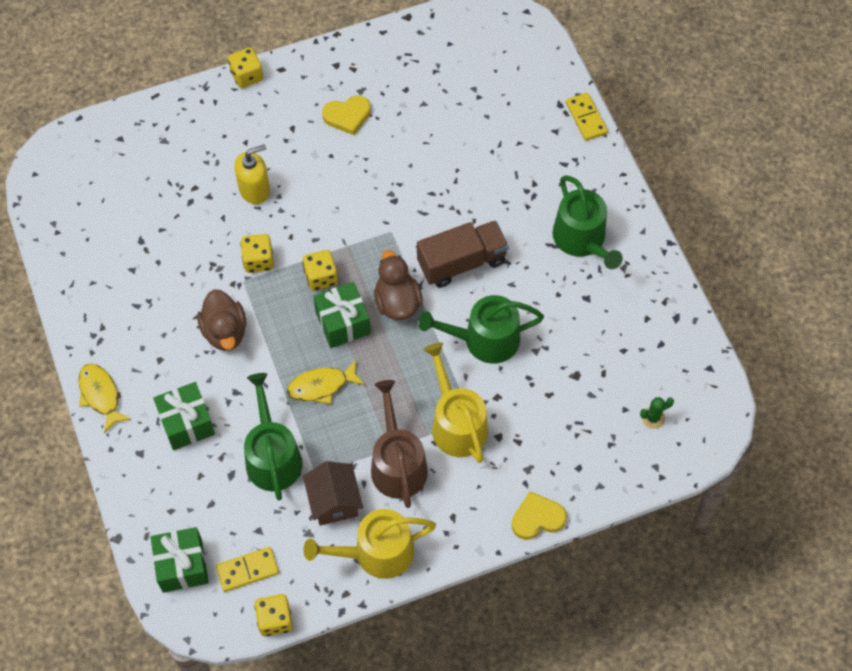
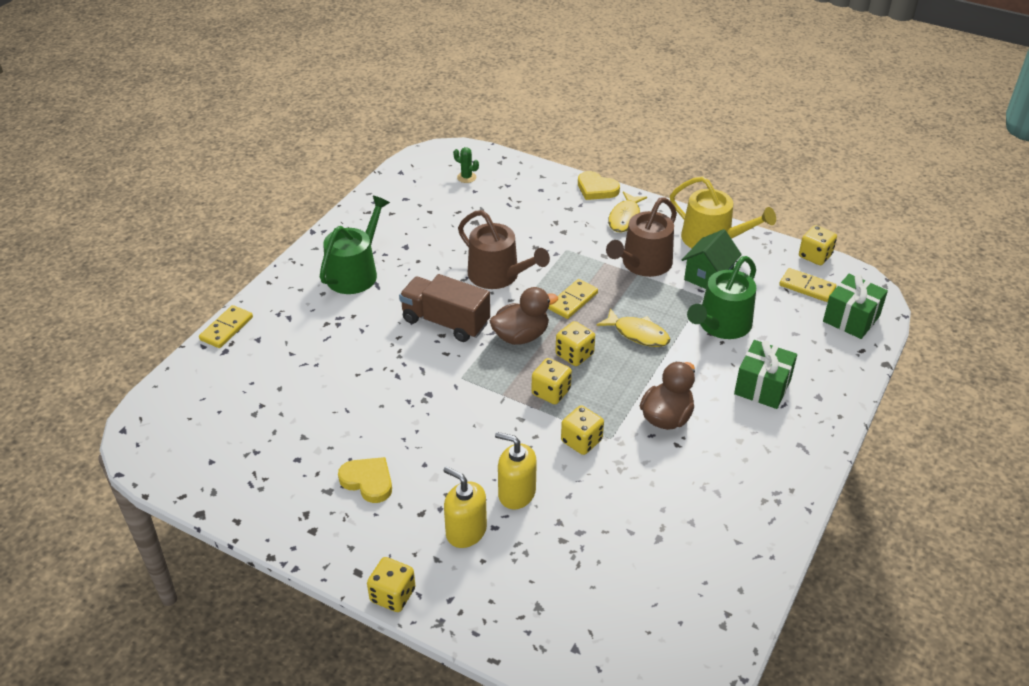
camera: 130 degrees left, 20 degrees down
(101, 395) = (814, 454): yellow fish -> yellow fish (625, 218)
(254, 142) = (466, 531): none -> yellow soap dispenser
(334, 501) = (708, 276): brown house -> green house
(343, 323) = (574, 354): green gift -> yellow dice
(397, 302) = (521, 336): brown duck -> brown duck turned 150 degrees counterclockwise
(402, 370) = (573, 301): none -> yellow domino
(456, 423) = (579, 254): yellow watering can -> none
(484, 340) = (498, 275): green watering can -> brown watering can

